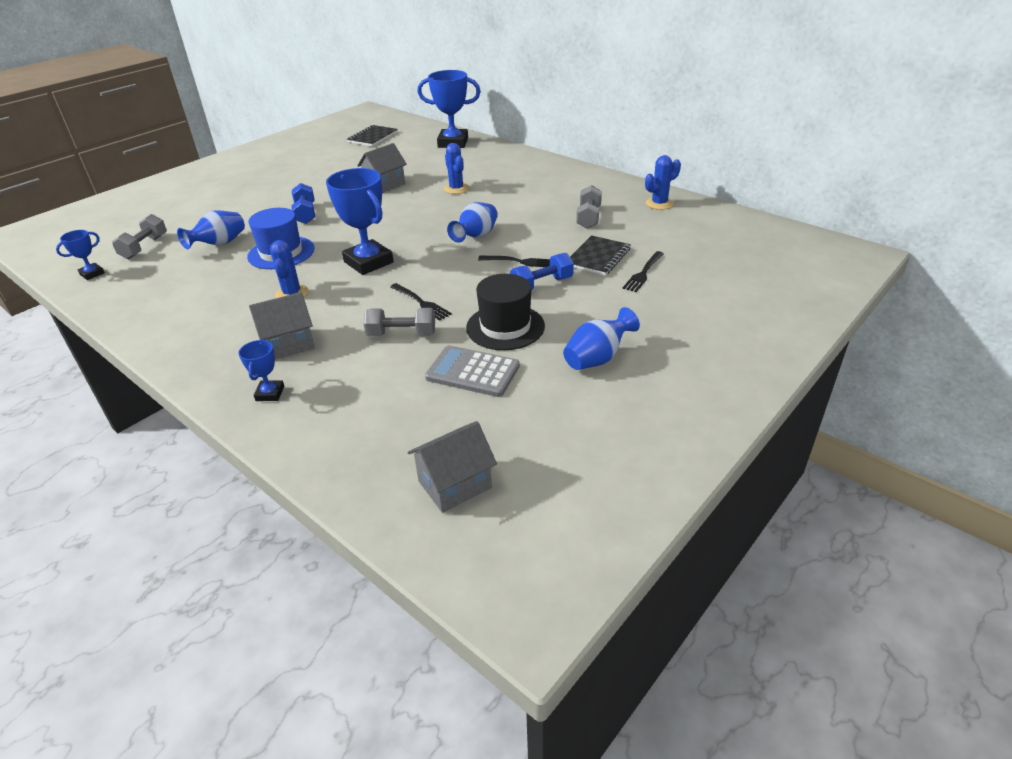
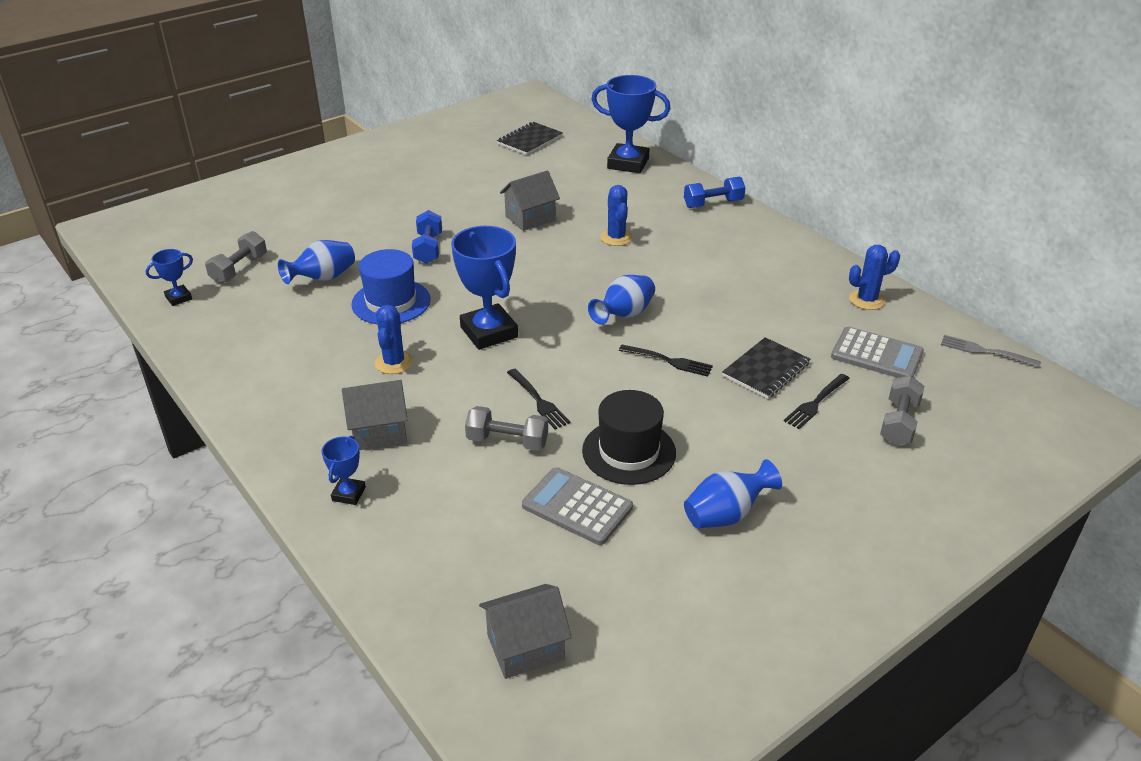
camera: 10 degrees right, 0 degrees up
(542, 285) = (686, 399): blue dumbbell -> blue dumbbell (713, 204)
(588, 217) = (770, 307): grey dumbbell -> grey dumbbell (899, 423)
(678, 236) = (876, 355): none -> grey calculator
(757, 224) = (985, 351): none -> grey fork

